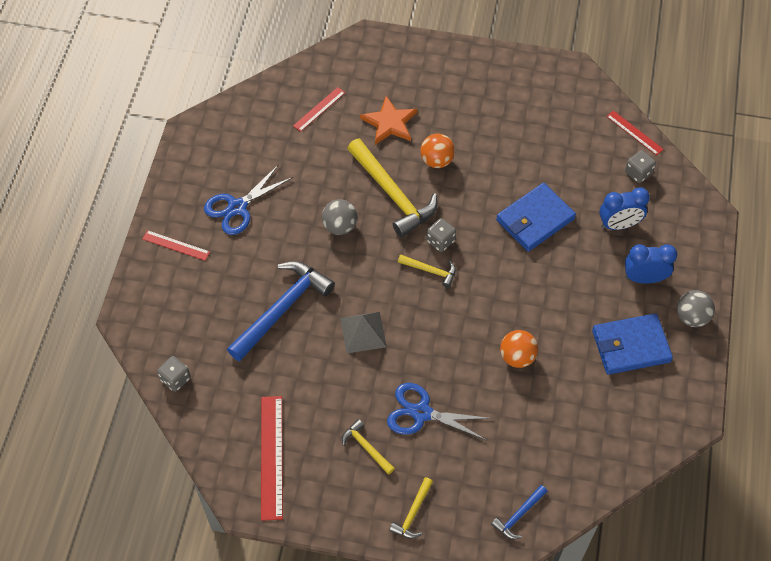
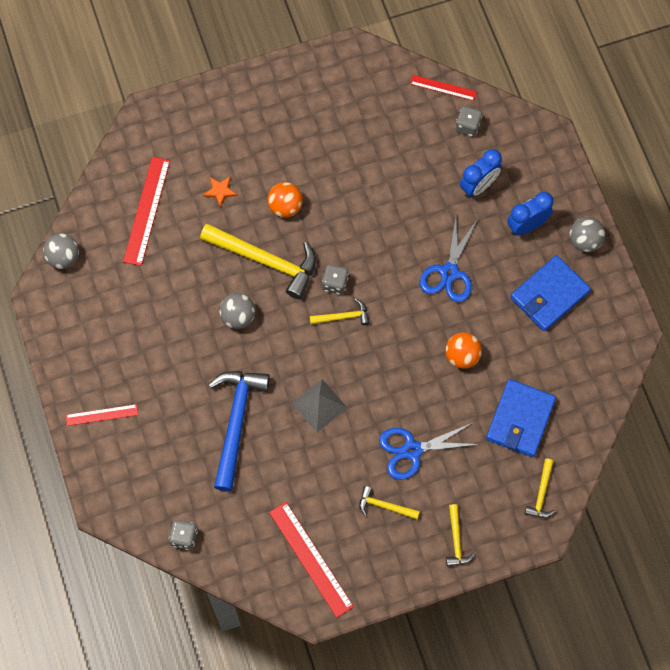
camera: 30 degrees left, 10 degrees up
(228, 112) = (63, 257): none -> grey ball
(237, 207) = (134, 348): blue scissors -> blue scissors (449, 272)
(319, 109) = (146, 210): red ruler -> red ruler, size x1.71
(389, 123) = (220, 191): orange star -> orange star, size x0.57
(519, 515) = (541, 493): blue hammer -> yellow hammer
(535, 219) = (404, 219): blue wallet -> blue wallet (520, 419)

